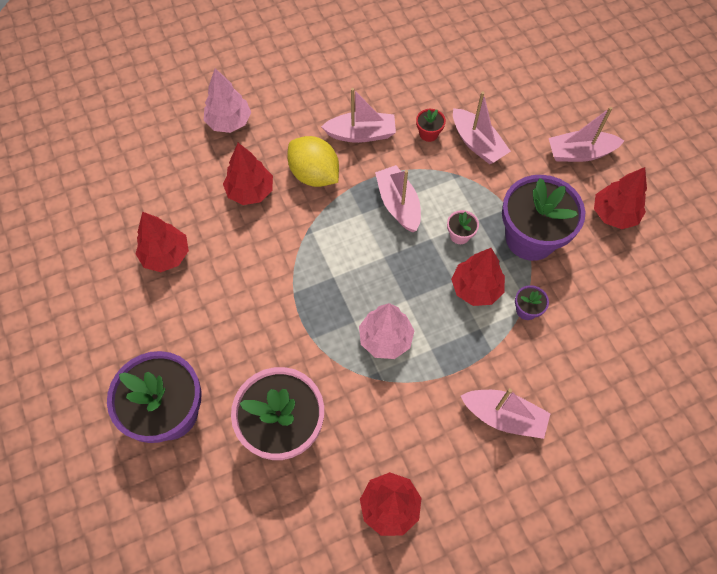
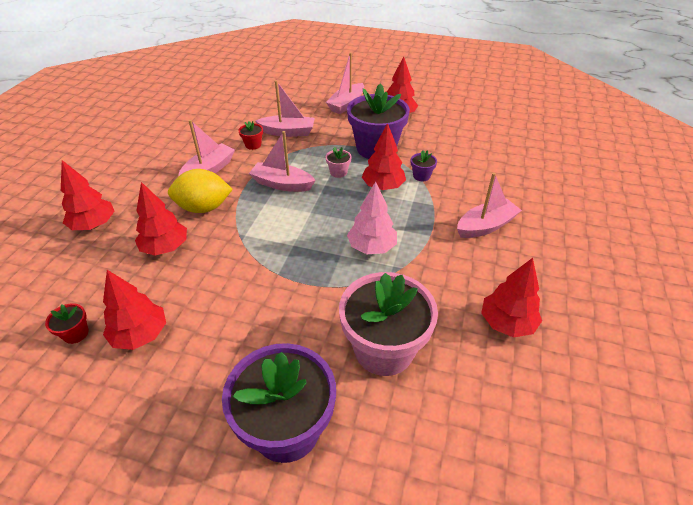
camera: 50 degrees left, 20 degrees down
(136, 216) = (76, 333): none -> red flower pot
(229, 122) = (94, 225): pink tree -> red tree

